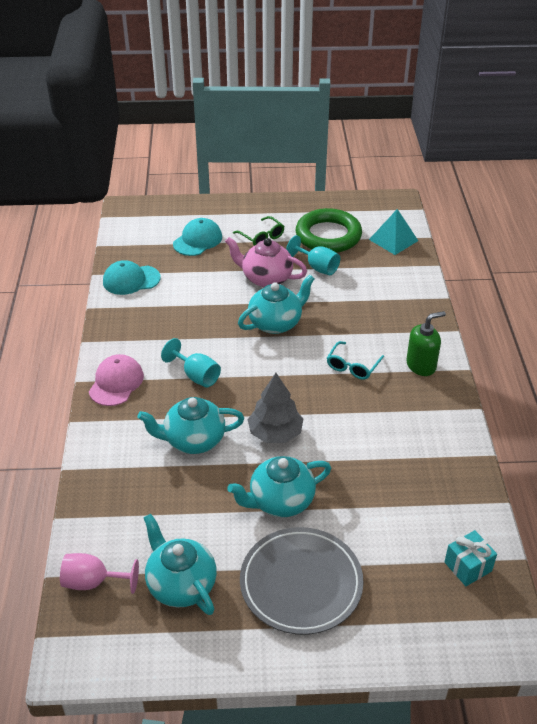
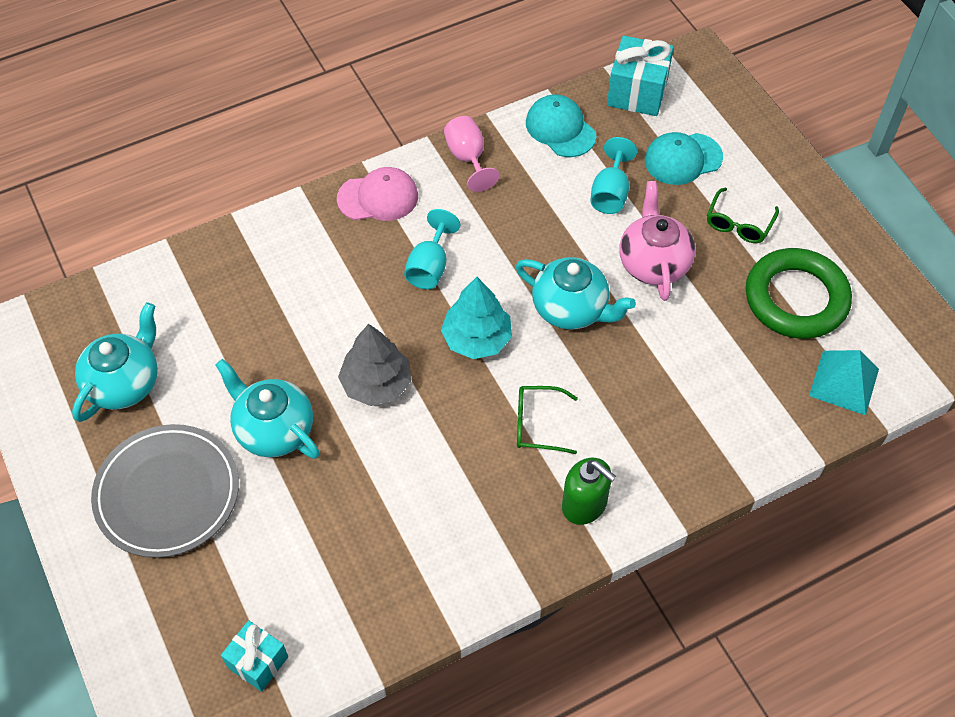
camera: 65 degrees right, 15 degrees up
(93, 582) = (100, 308): pink goblet -> pink goblet (468, 158)
(130, 239) = (637, 92): none -> turquoise gift
(193, 440) = (326, 308): turquoise teapot -> none
(197, 240) = (683, 159): turquoise cap -> turquoise cap turned 150 degrees clockwise
(270, 372) = (476, 339): none -> turquoise tree
(317, 267) = (715, 311): turquoise goblet -> turquoise goblet (610, 193)
(352, 366) = (537, 424): turquoise glasses -> green glasses

